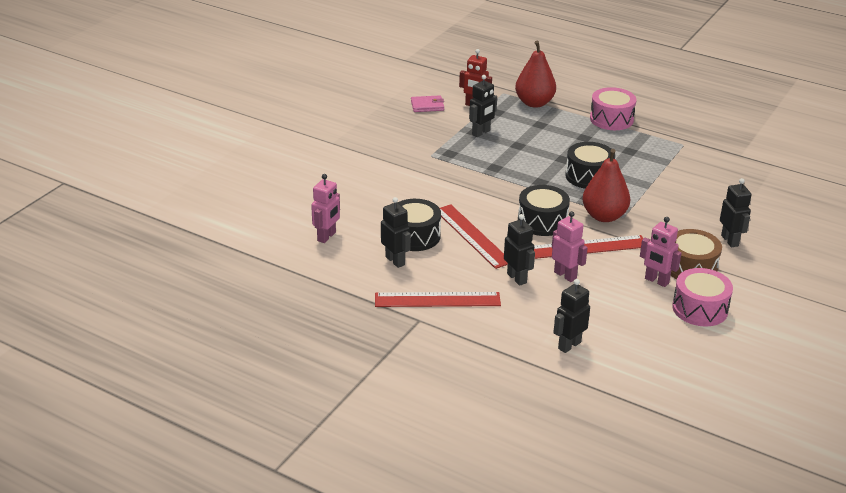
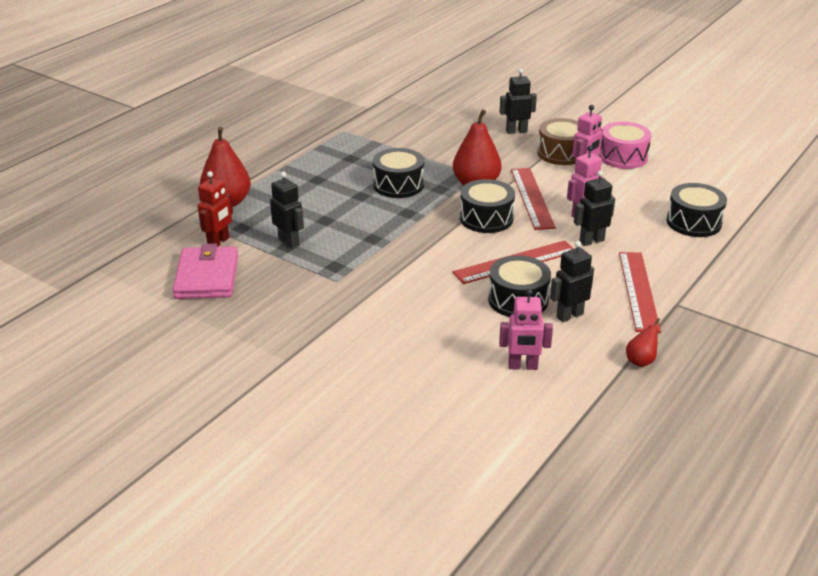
camera: 85 degrees left, 0 degrees up
(327, 237) = (523, 366): pink robot -> pink robot turned 150 degrees clockwise
(335, 293) = (641, 361): none -> red pear
(427, 106) = (207, 277): pink wallet -> pink wallet, size x1.78
(569, 345) = (693, 222): black robot -> black drum
(611, 119) = (281, 161): pink drum -> none

